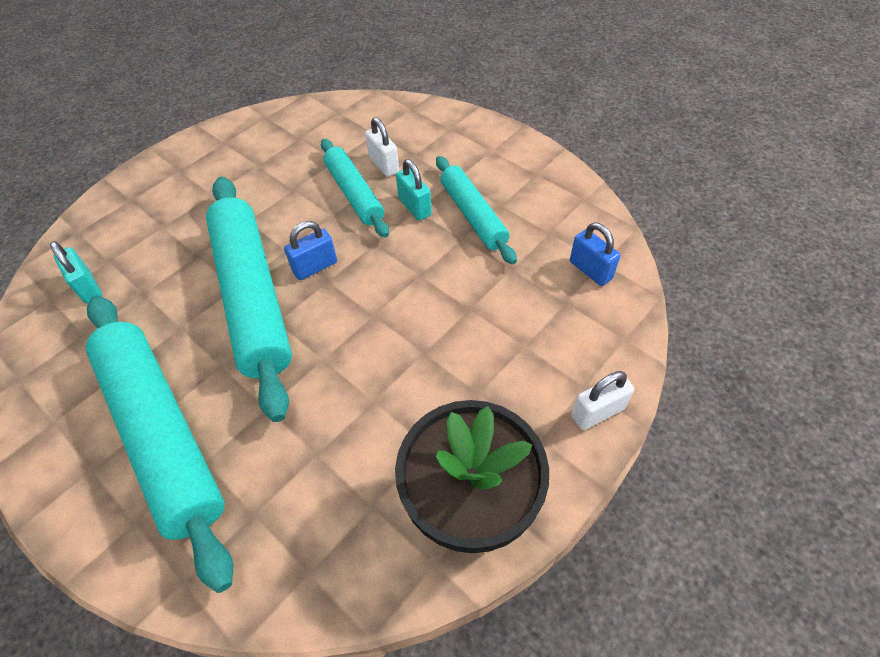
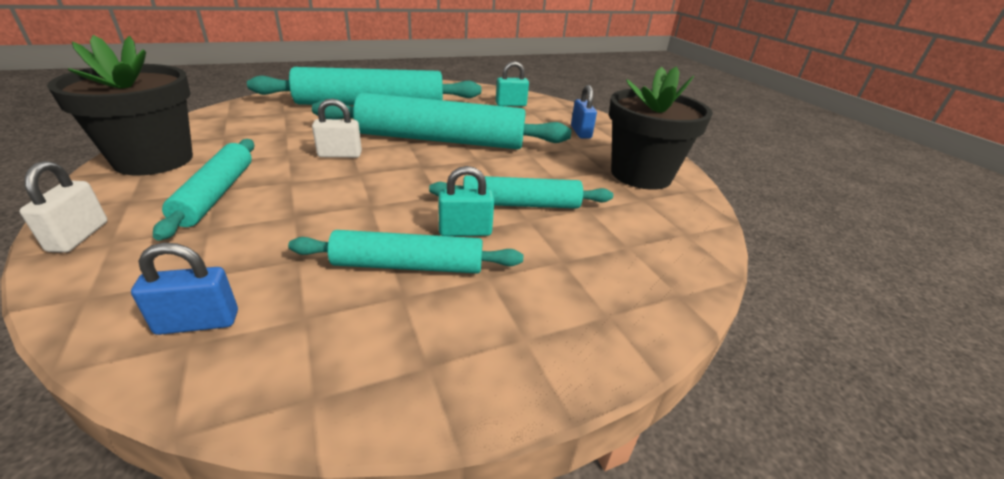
camera: 110 degrees right, 20 degrees down
(252, 145) = (641, 175): none -> black flower pot
(315, 267) = (442, 165): blue padlock -> blue padlock (580, 132)
(384, 165) = (556, 234): white padlock -> white padlock (340, 155)
(482, 385) = (216, 194): none -> turquoise rolling pin

